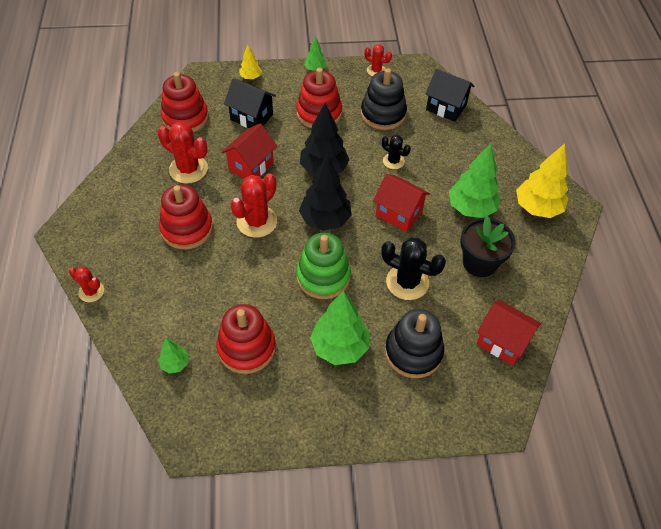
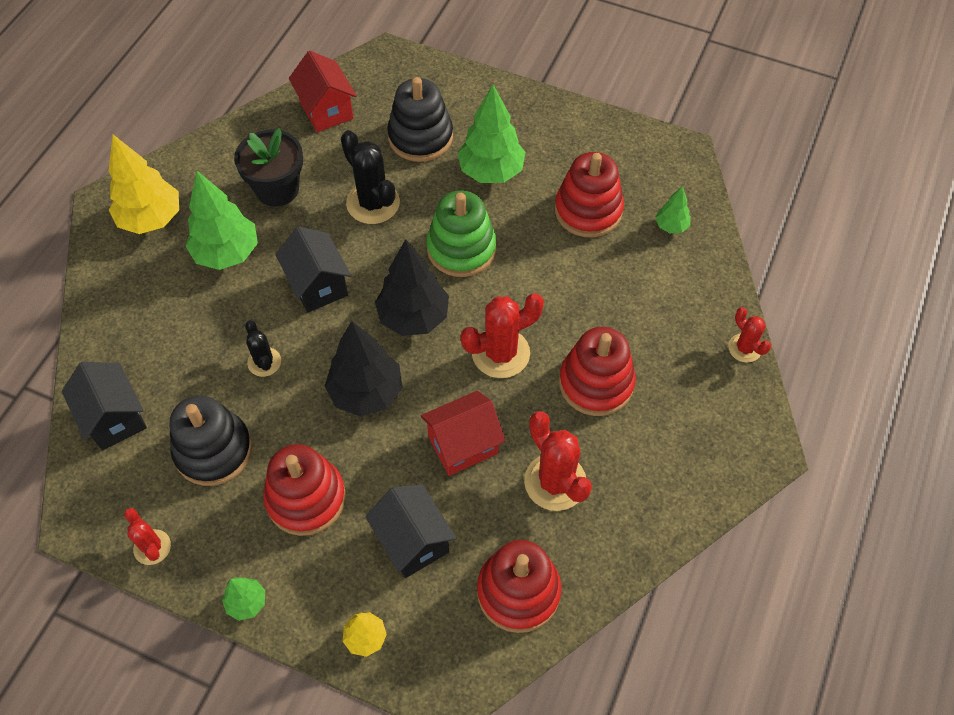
camera: 150 degrees left, 5 degrees up
(399, 213) = (318, 285): red house -> black house

